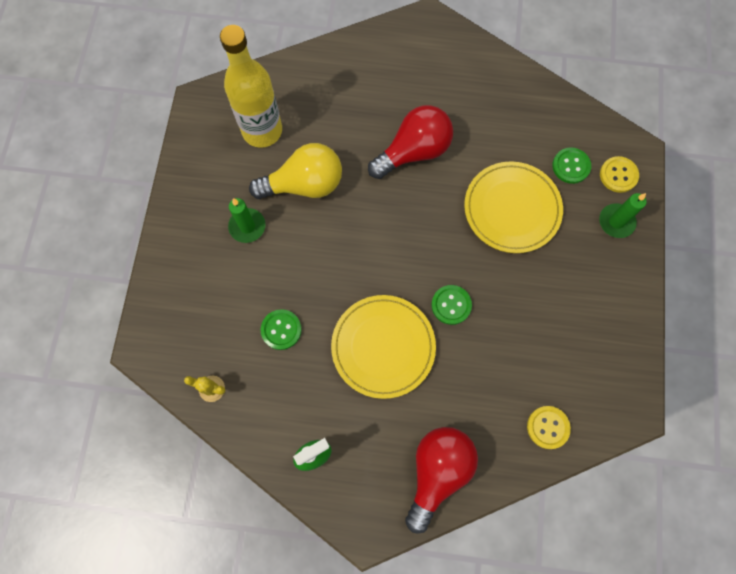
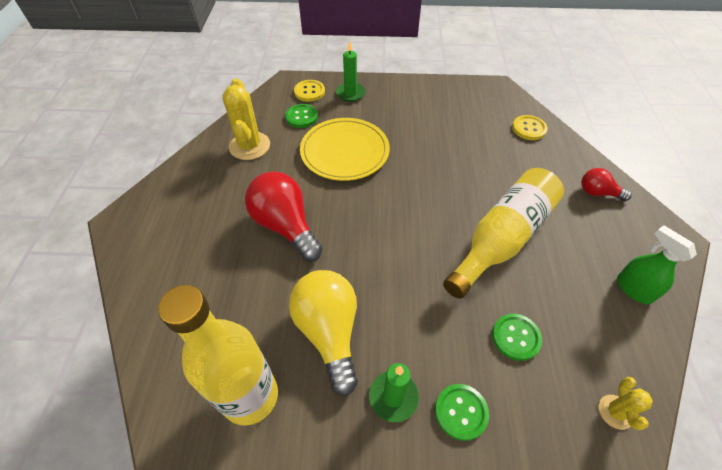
camera: 95 degrees left, 20 degrees down
(383, 347) = (502, 238): yellow plate -> yellow bottle
(437, 472) = (597, 193): red light bulb -> red light bulb, size x0.53
(451, 305) = (445, 189): green button -> green button (461, 412)
(523, 116) = (249, 146): none -> yellow cactus

